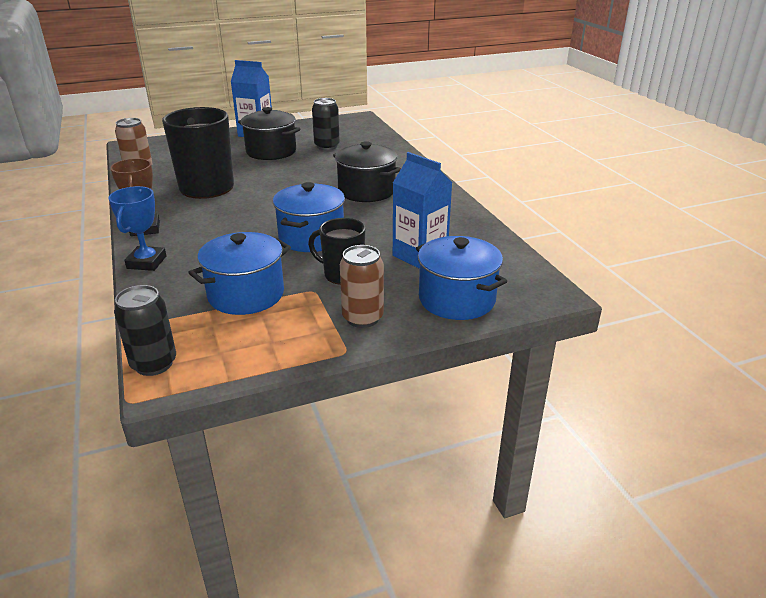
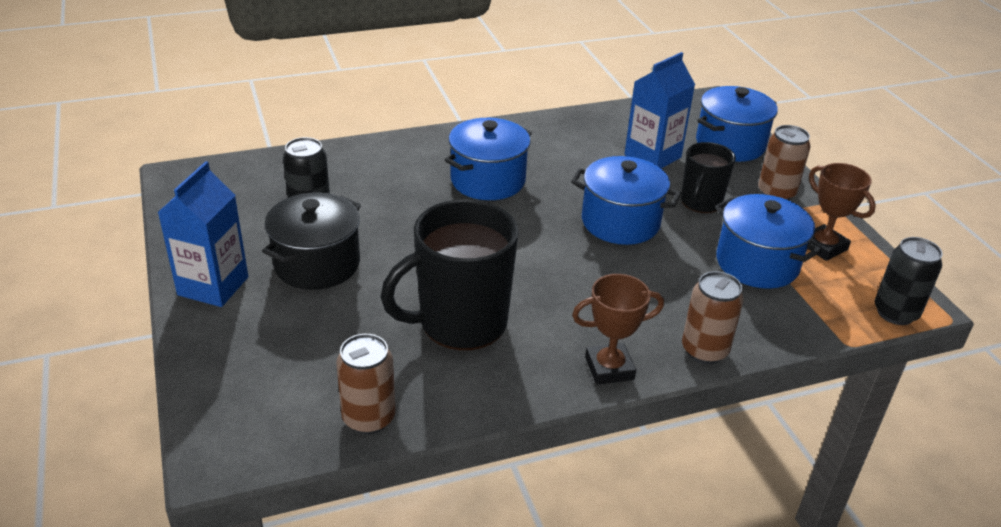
camera: 90 degrees left, 5 degrees up
(146, 262) = (704, 350): blue trophy -> brown can
(266, 335) = (823, 247): none -> brown trophy
(366, 191) = (488, 180): black pot -> blue pot

